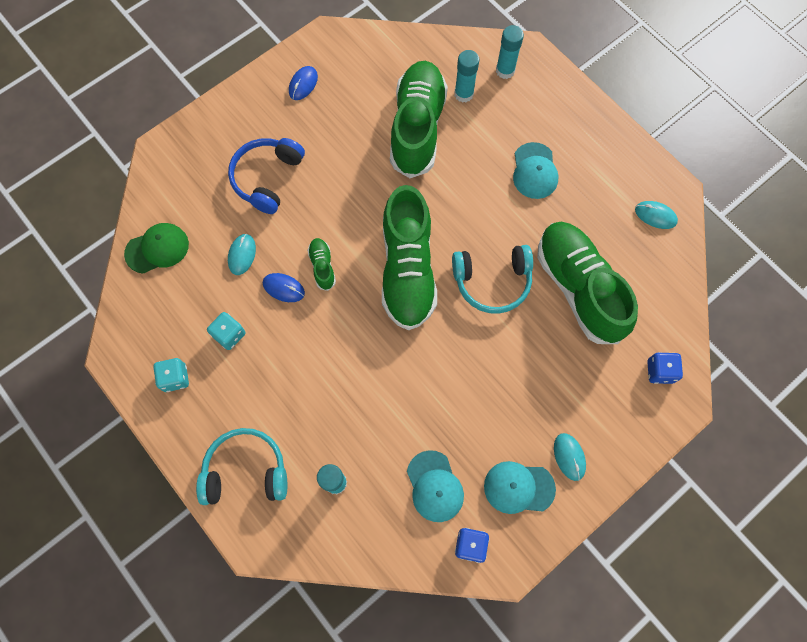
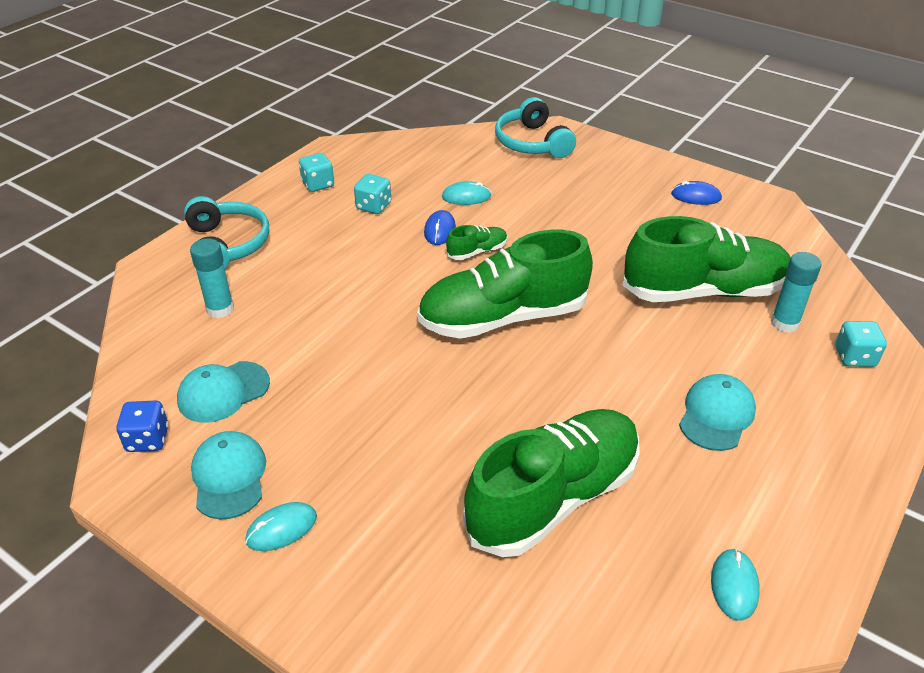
camera: 75 degrees right, 30 degrees down
(157, 249) = (449, 148): green cap -> none
(267, 178) = (564, 195): blue headphones -> none
(492, 281) = (521, 398): turquoise headphones -> turquoise headphones (532, 143)
(505, 71) = (854, 357): turquoise glue stick -> turquoise dice
(534, 171) = (716, 415): turquoise cap -> turquoise cap turned 135 degrees clockwise
(659, 371) = (450, 634): blue dice -> none

